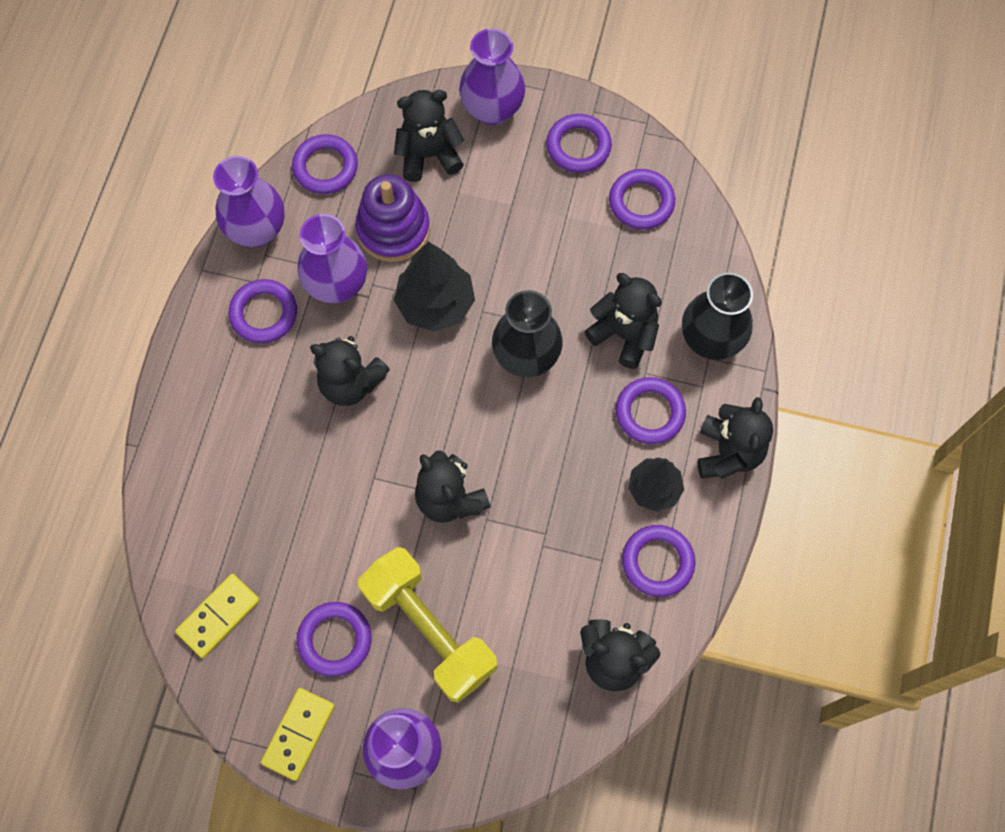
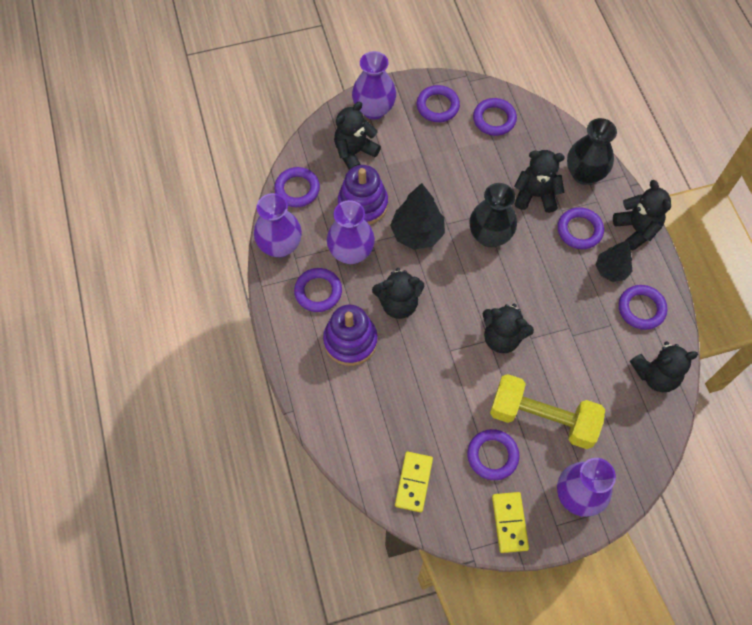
camera: 30 degrees left, 5 degrees down
(261, 398) = (350, 341): none -> purple stacking toy

